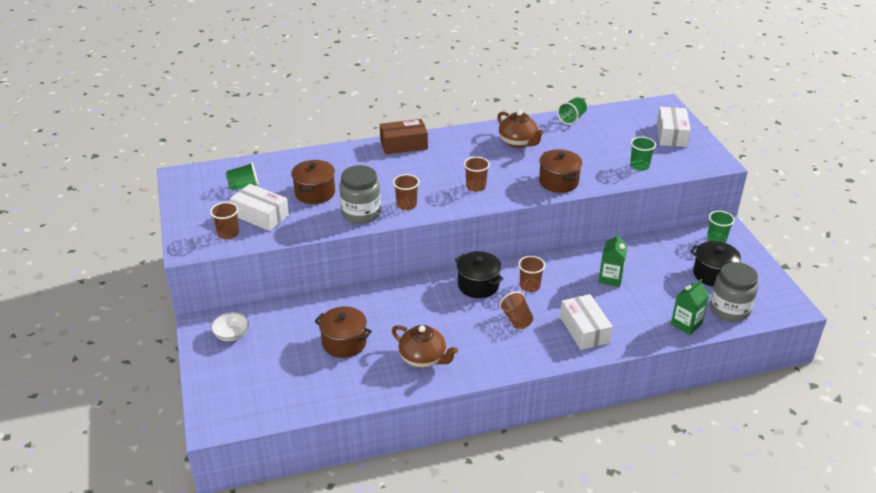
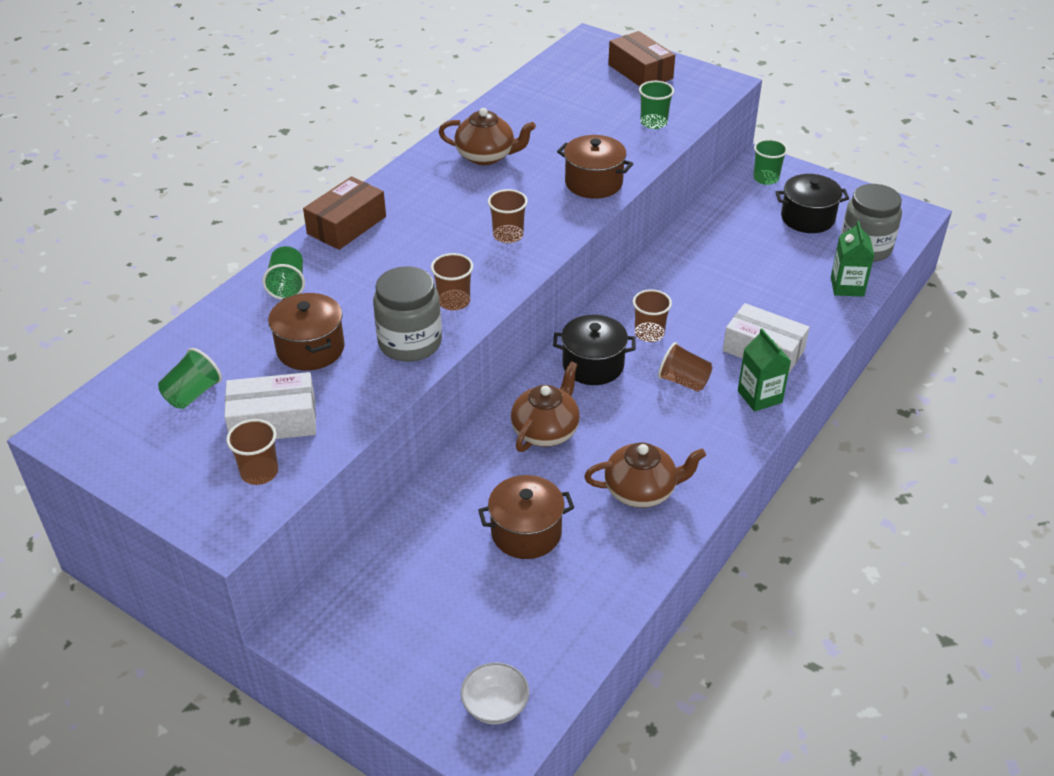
camera: 40 degrees left, 5 degrees up
(231, 334) = (365, 618): white bowl -> white bowl (495, 705)
(413, 303) = (546, 431): none -> brown teapot
(572, 118) = (510, 99): green cup -> green cup (287, 285)
(610, 278) = (719, 277): green carton -> green carton (759, 396)
(671, 134) = (640, 71): white box -> brown box

